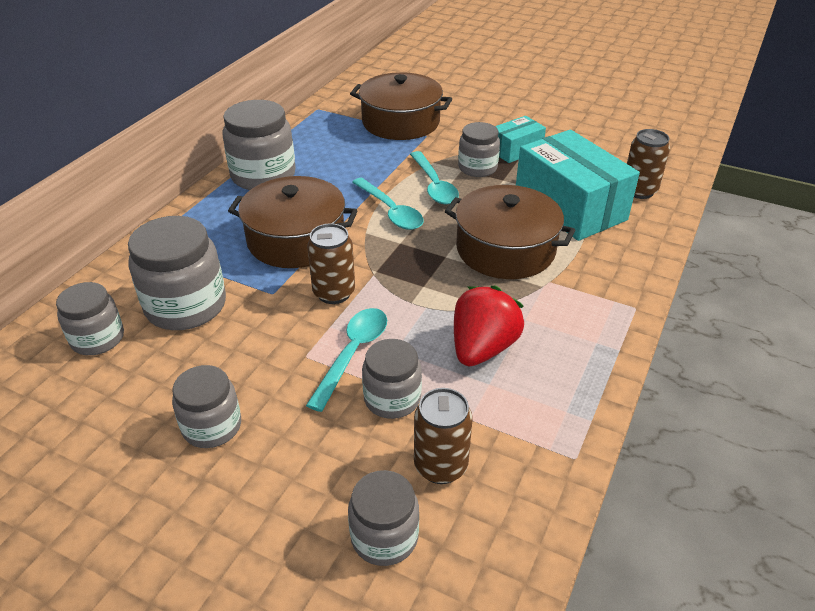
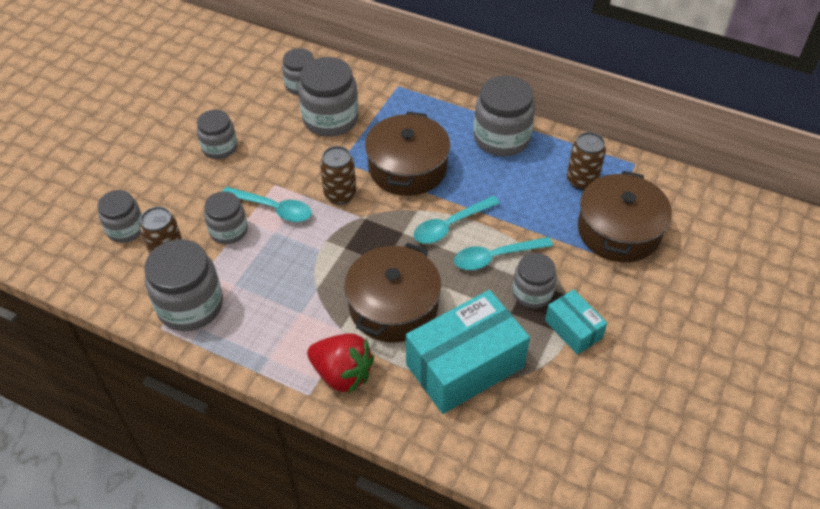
camera: 90 degrees right, 10 degrees up
(482, 348) = (270, 282): red strawberry -> red strawberry (342, 374)
(531, 427) = (190, 305): none -> grey jar
(639, 191) = (499, 436): brown can -> brown can (582, 180)

